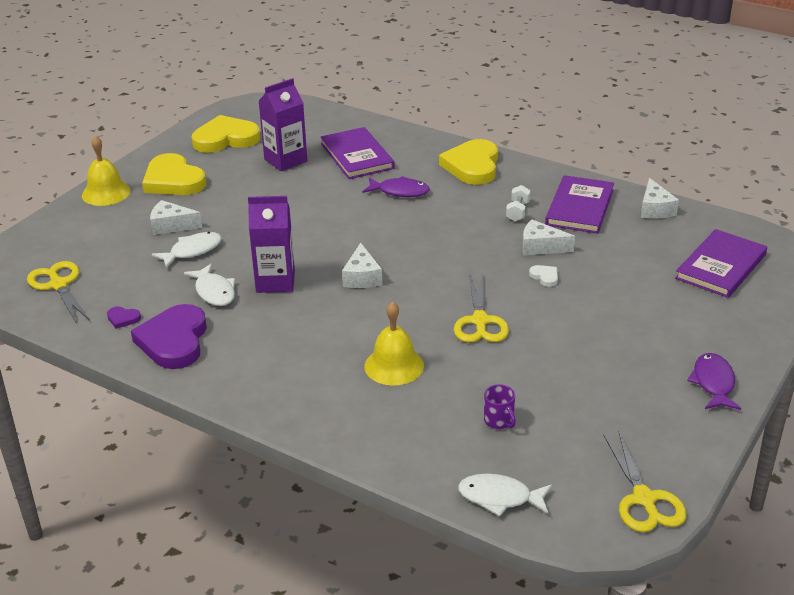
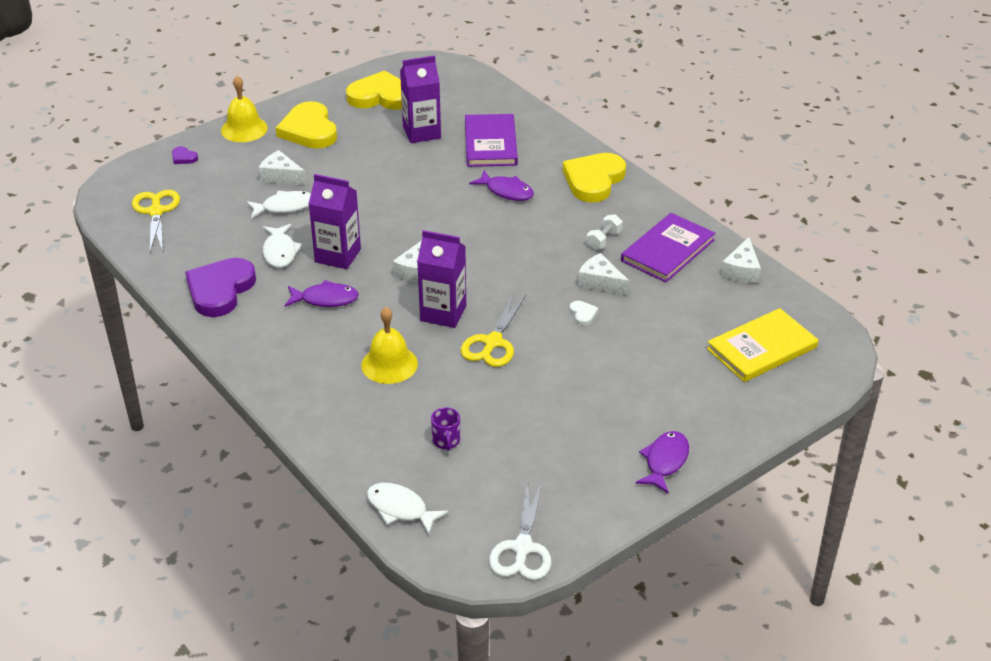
camera: 20 degrees right, 5 degrees up
(123, 319) = (190, 258): purple heart -> purple heart (183, 157)
(289, 323) = (325, 299): none -> purple fish
(414, 307) = (443, 313): none -> purple carton
(644, 499) = (522, 548): yellow scissors -> white scissors
(721, 266) = (762, 348): purple book -> yellow book

